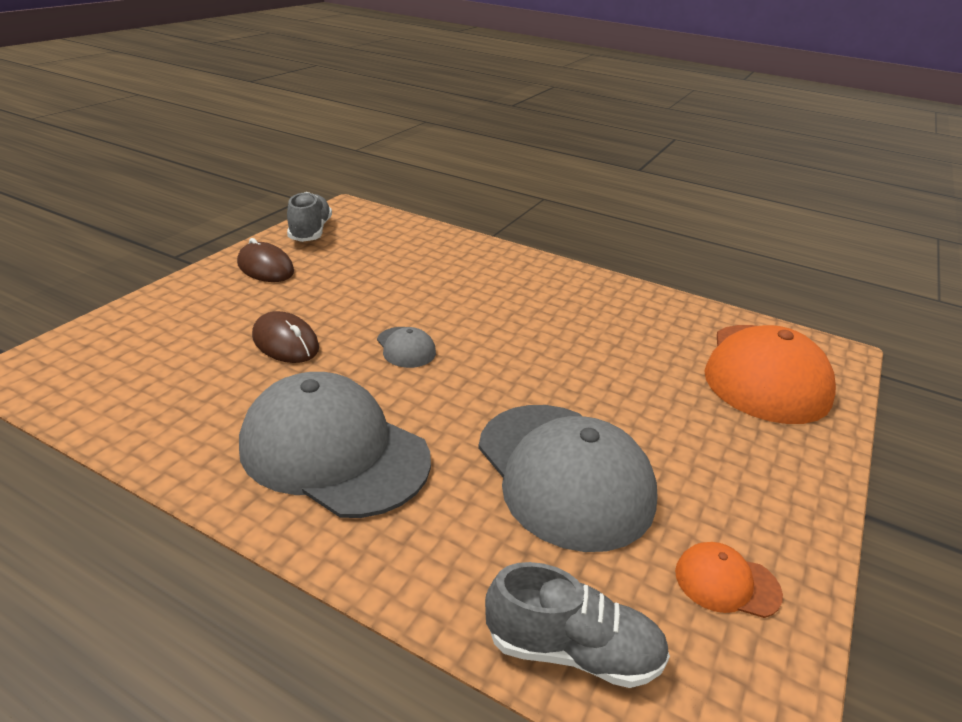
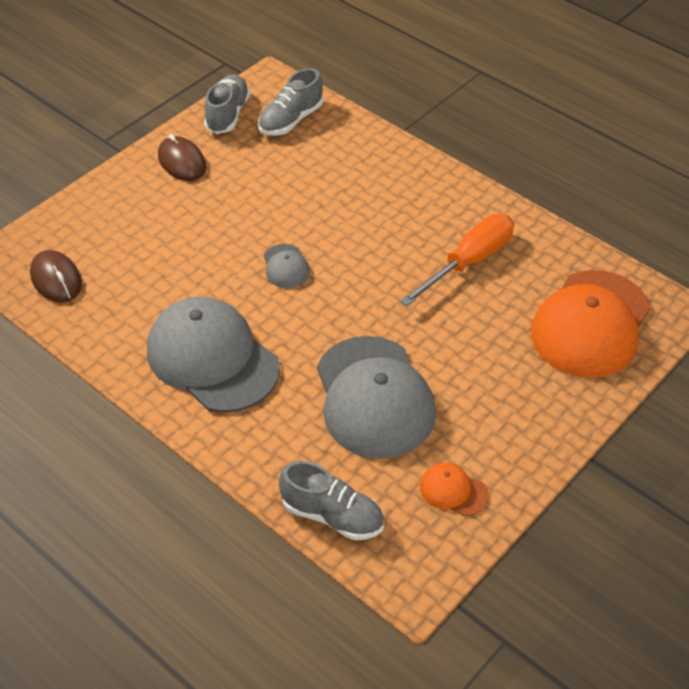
camera: 15 degrees right, 15 degrees up
(285, 342) = (189, 252): brown mouse -> brown mouse (56, 279)
(377, 233) = (291, 120): none -> grey shoe
(607, 329) = (469, 262): none -> orange screwdriver

